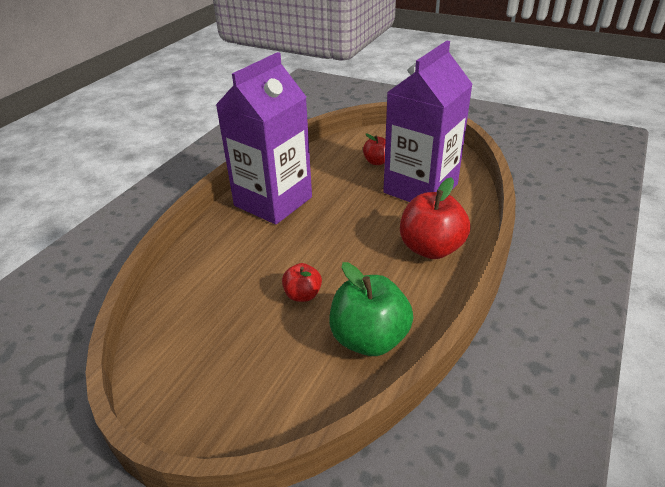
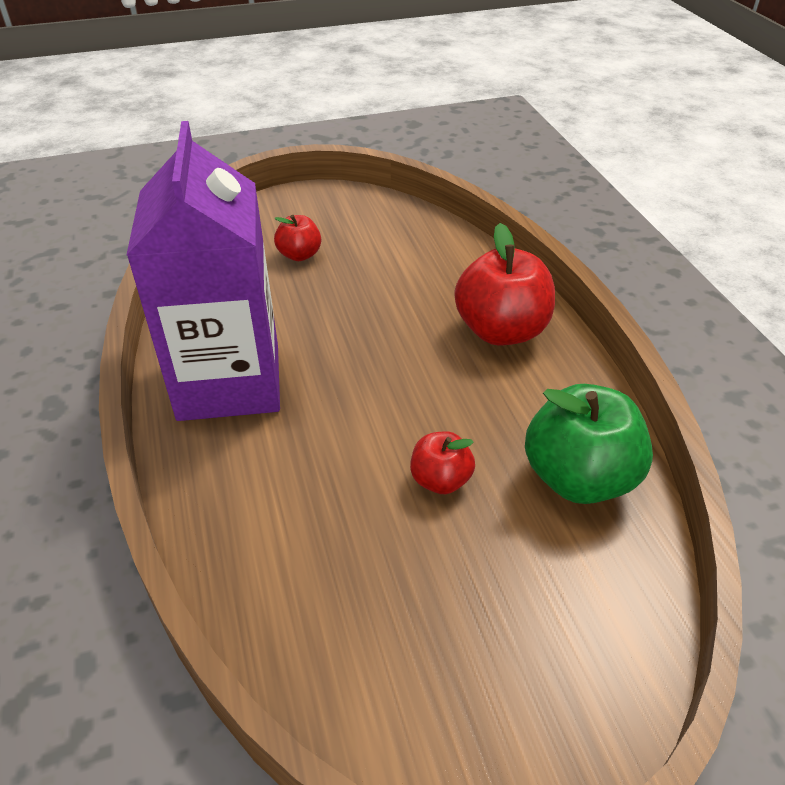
camera: 45 degrees left, 5 degrees up
(420, 188) = (397, 264): purple carton -> none

